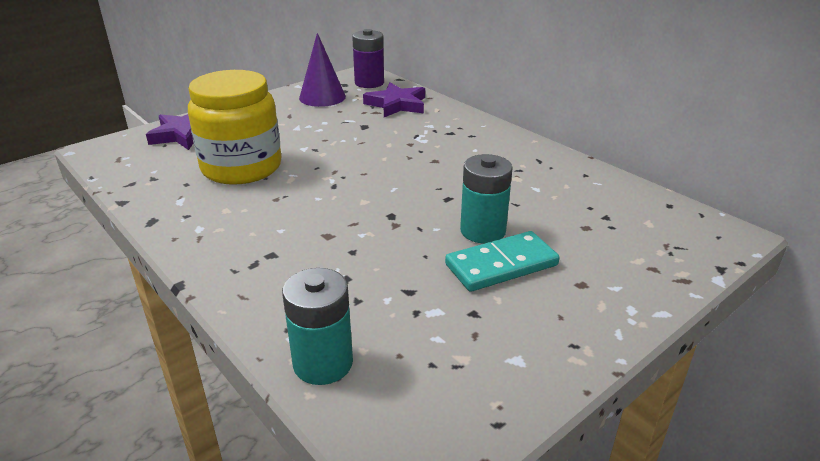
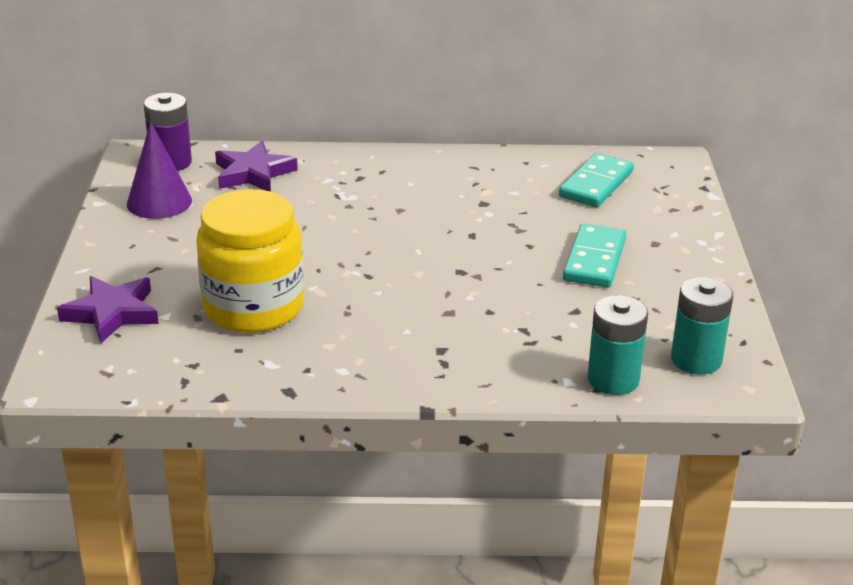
camera: 50 degrees left, 0 degrees up
(483, 231) = (541, 244): turquoise battery -> turquoise battery (696, 360)
(614, 215) = (596, 184): none -> turquoise domino

